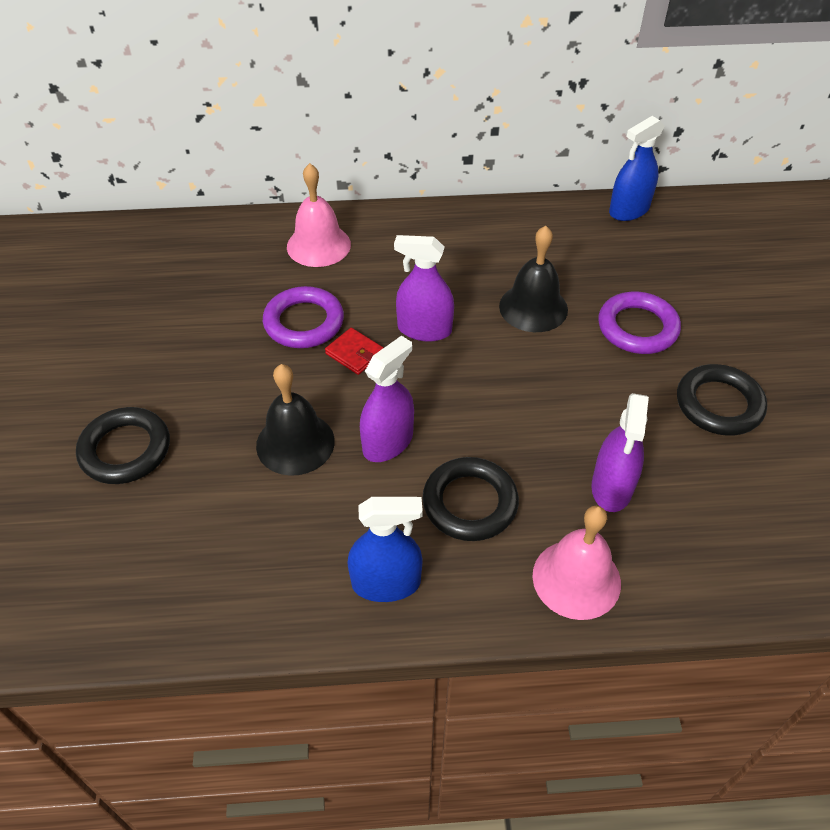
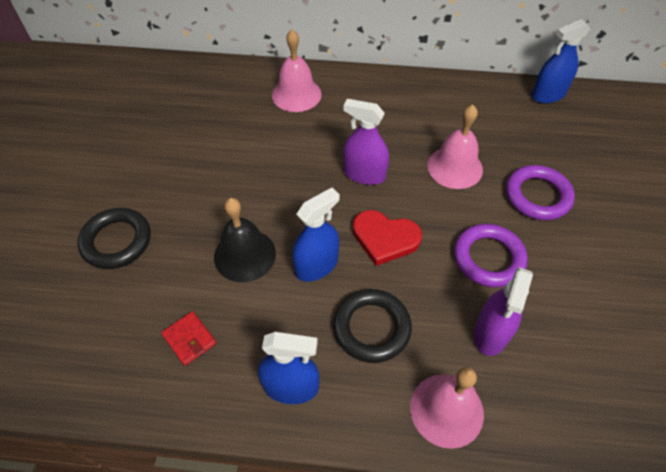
camera: 10 degrees right, 5 degrees up
(304, 322) = (272, 156): purple ring -> purple ring (488, 258)
(355, 353) = (306, 187): red wallet -> red wallet (189, 339)
(388, 442) = (316, 265): purple spray bottle -> blue spray bottle
(465, 400) = (385, 238): none -> red heart
(533, 307) = (455, 167): black bell -> pink bell
(719, 404) = (595, 273): black ring -> none

